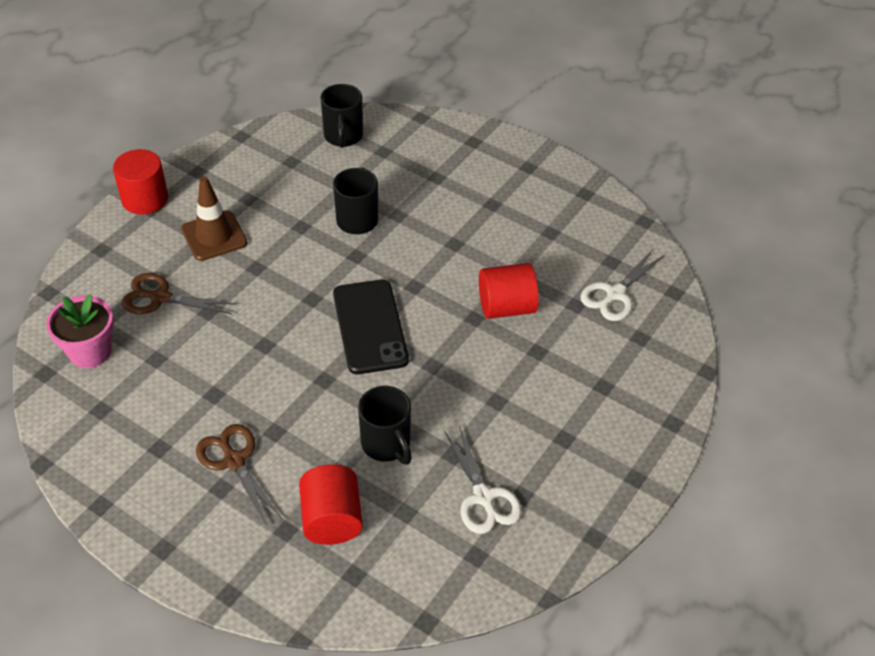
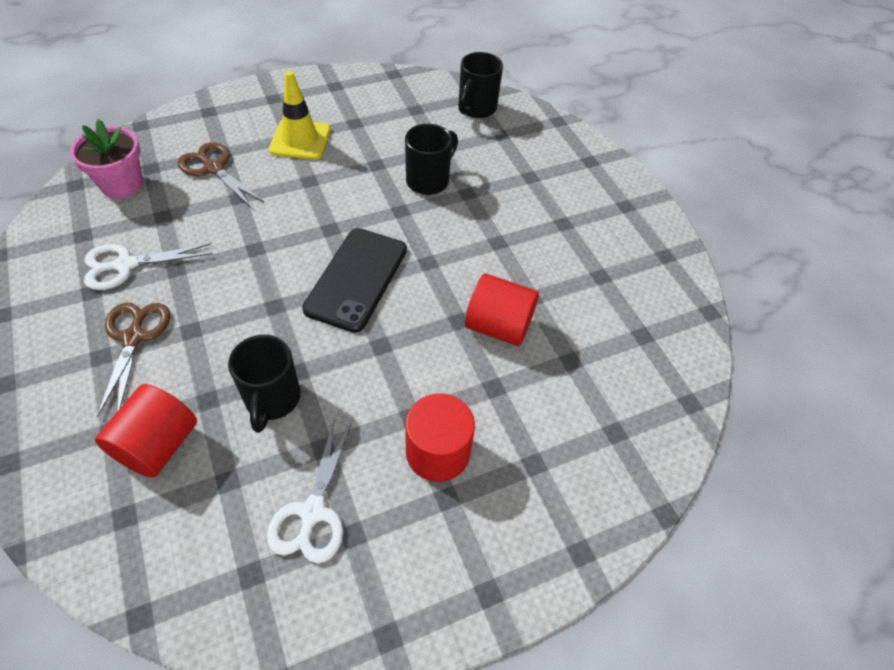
camera: 30 degrees right, 5 degrees up
(145, 199) = (276, 88): red cylinder -> red cylinder (437, 452)
(214, 236) = (300, 140): brown traffic cone -> yellow traffic cone
(615, 294) = (622, 371): white scissors -> white scissors (126, 265)

